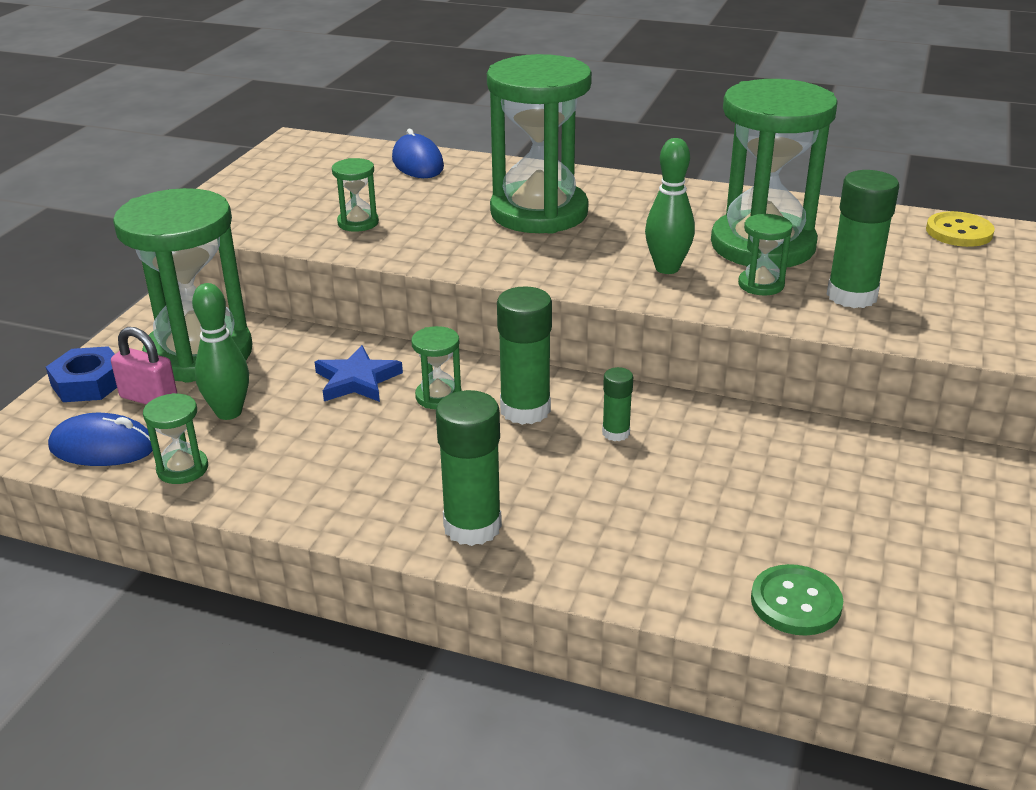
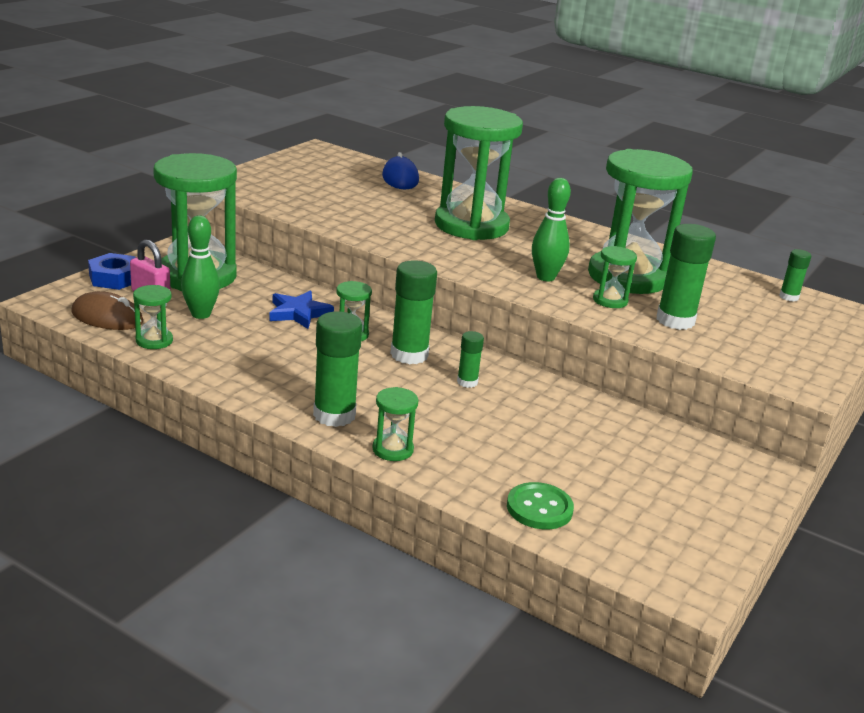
camera: 10 degrees right, 5 degrees down
(103, 447) = (107, 317): blue mouse -> brown mouse
(358, 223) = (336, 208): green hourglass -> green hourglass (392, 449)
(959, 232) = (789, 297): yellow button -> green glue stick

